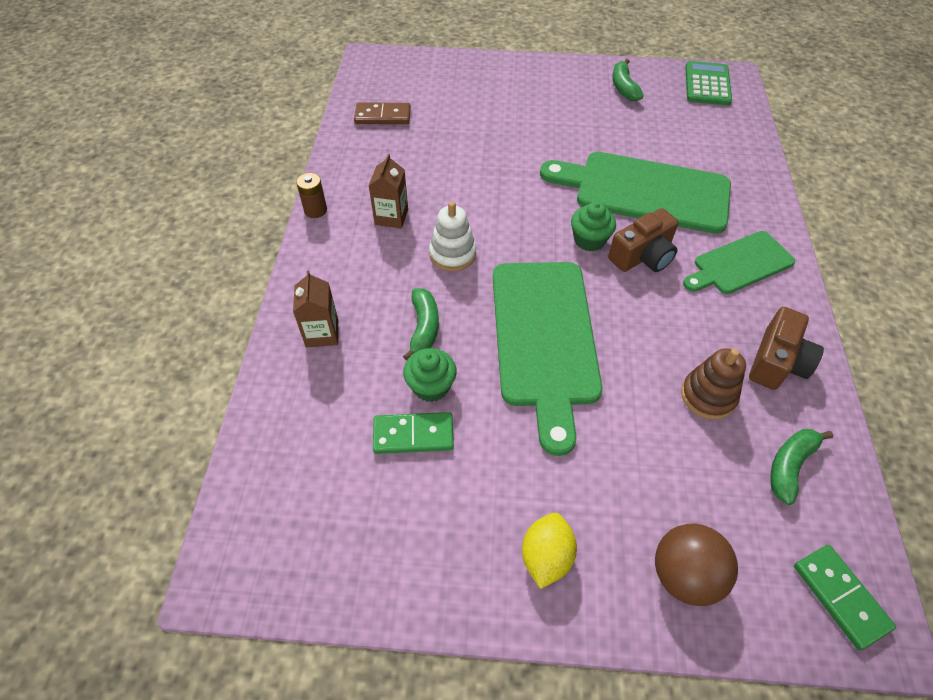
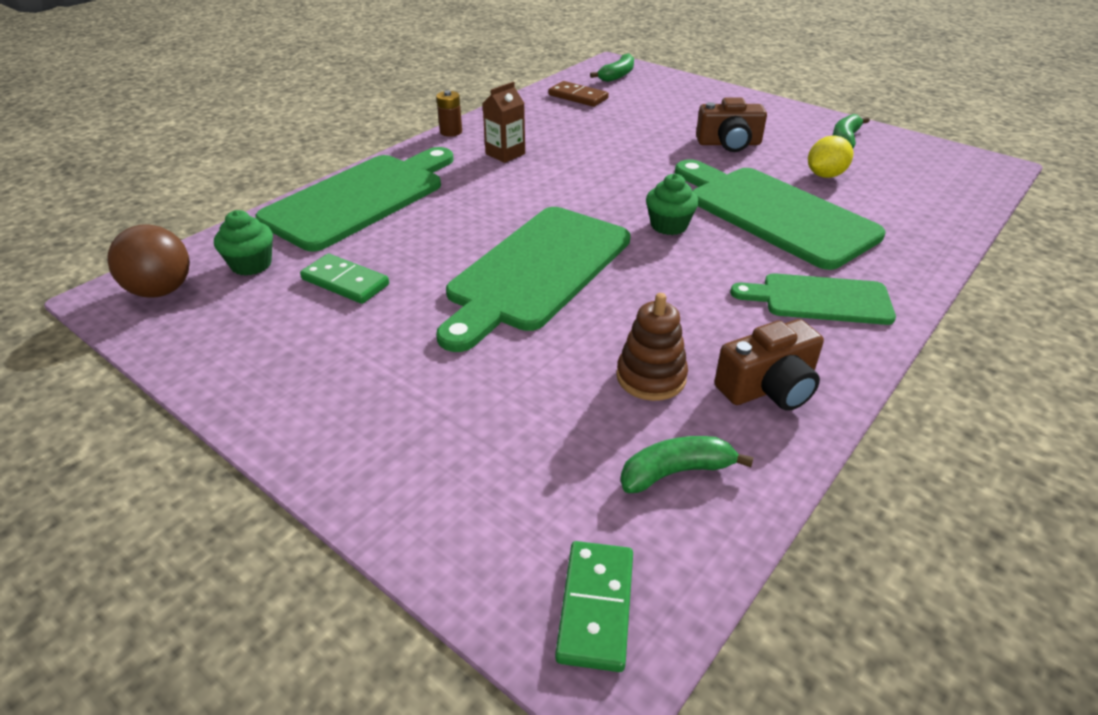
camera: 35 degrees right, 15 degrees down
(322, 333) = (360, 198): brown carton -> green cutting board
(424, 327) = (442, 225): green banana -> green banana (617, 75)
(431, 386) = (399, 260): green cupcake -> green cupcake (251, 264)
(452, 254) = (526, 191): white stacking toy -> none
(546, 557) = (343, 407): yellow lemon -> yellow lemon (825, 175)
(643, 256) = (712, 255): brown camera -> brown camera (729, 143)
(684, 575) = (448, 489): brown ball -> brown ball (161, 290)
(707, 84) = (953, 163): green calculator -> none

